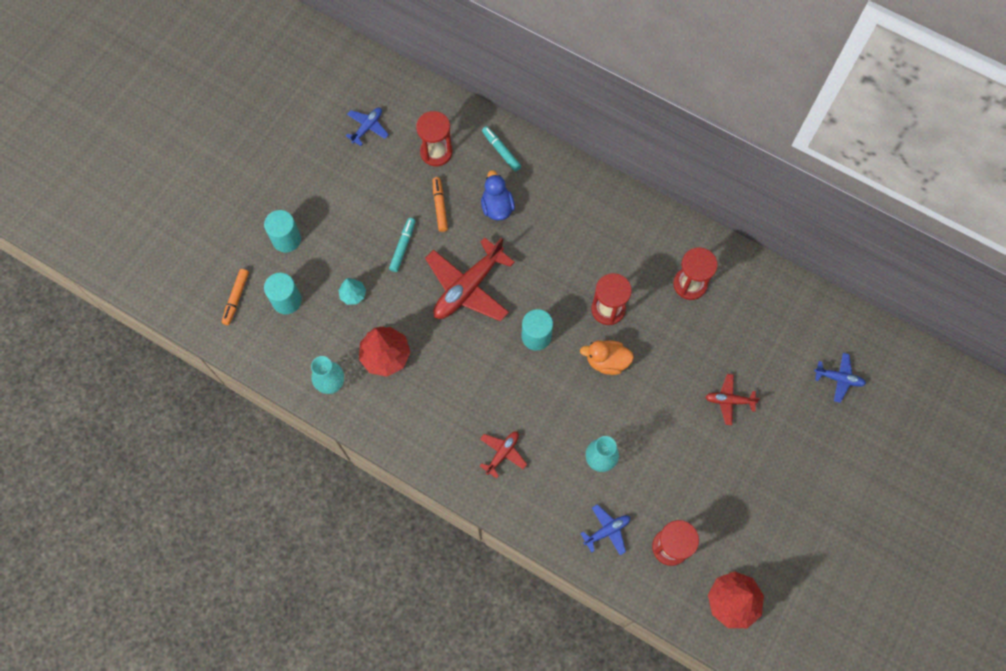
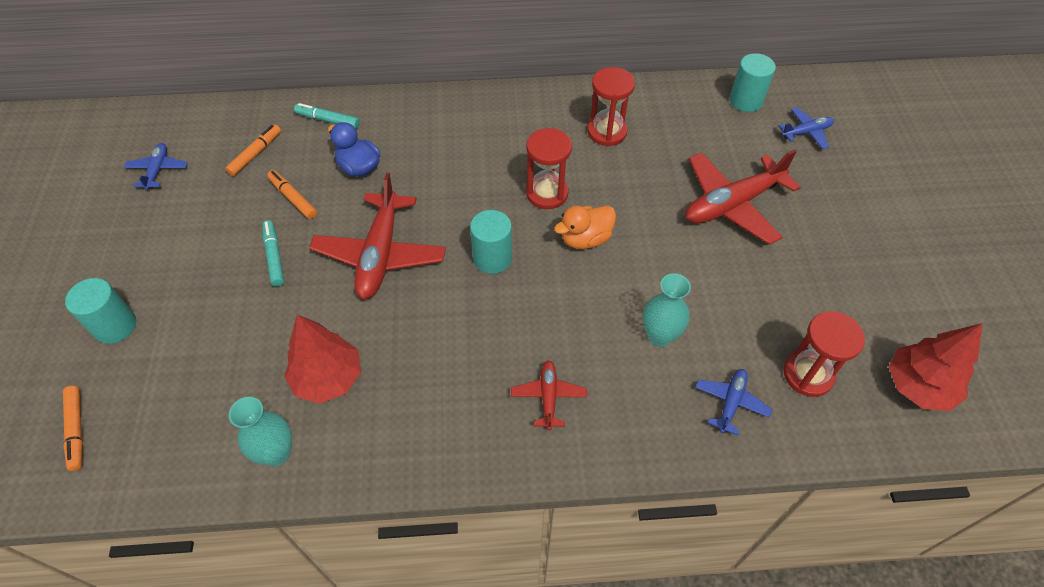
camera: 35 degrees left, 15 degrees down
(287, 300) = (154, 392): turquoise cylinder -> turquoise cylinder (746, 101)
(353, 295) = (242, 337): turquoise tree -> none
(436, 152) = (255, 154): red hourglass -> orange marker
(729, 400) = (732, 204): red plane -> red plane, size x1.99

